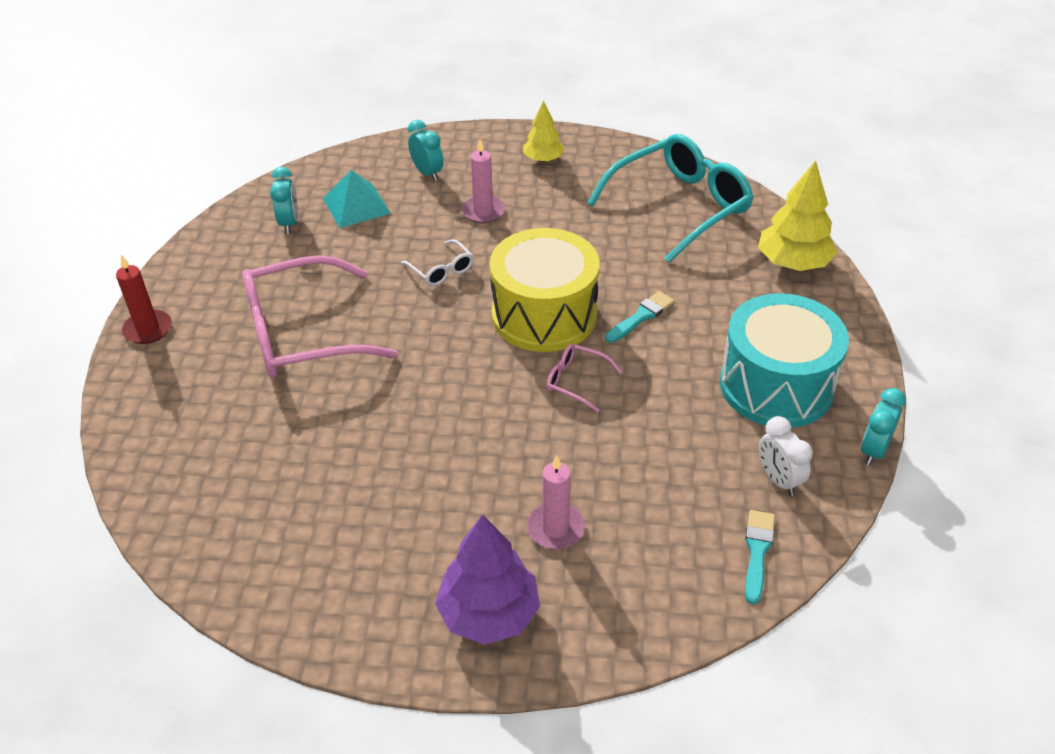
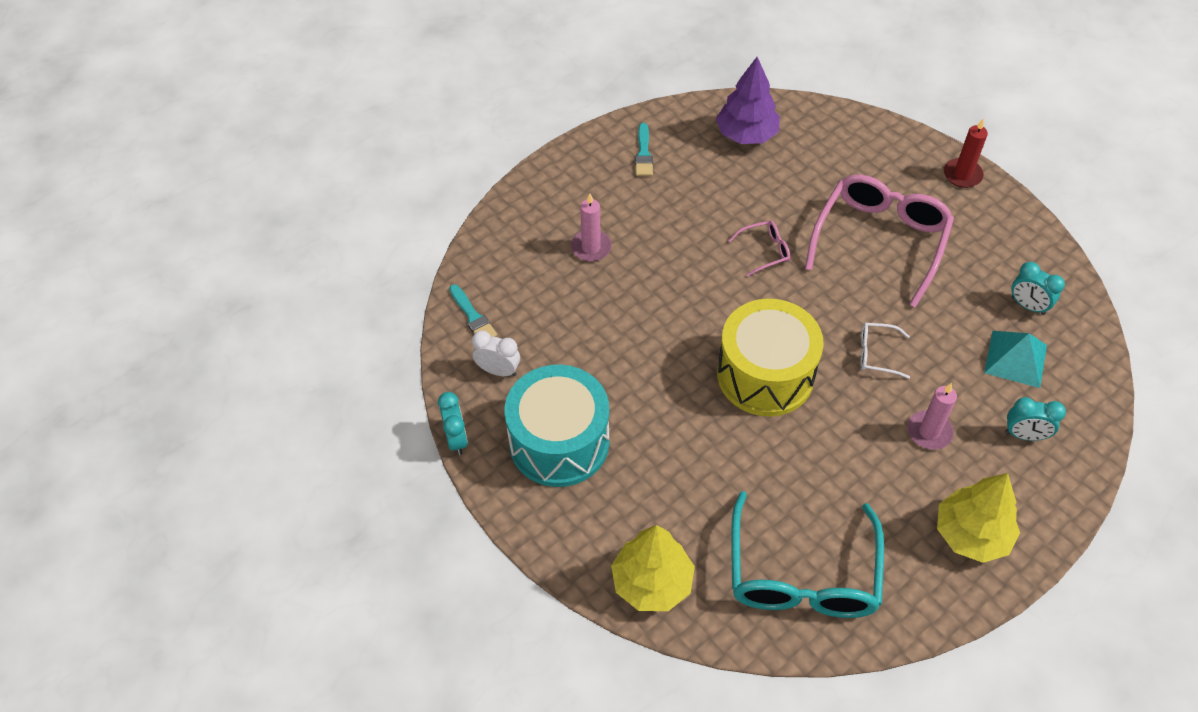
camera: 135 degrees right, 10 degrees up
(488, 613) = (575, 187): purple tree -> purple tree (746, 134)
(543, 159) = (971, 534): yellow tree -> yellow tree, size x1.64
(576, 381) = (684, 342): pink glasses -> pink glasses (764, 251)
(641, 316) = (703, 428): turquoise brush -> turquoise brush (643, 153)

